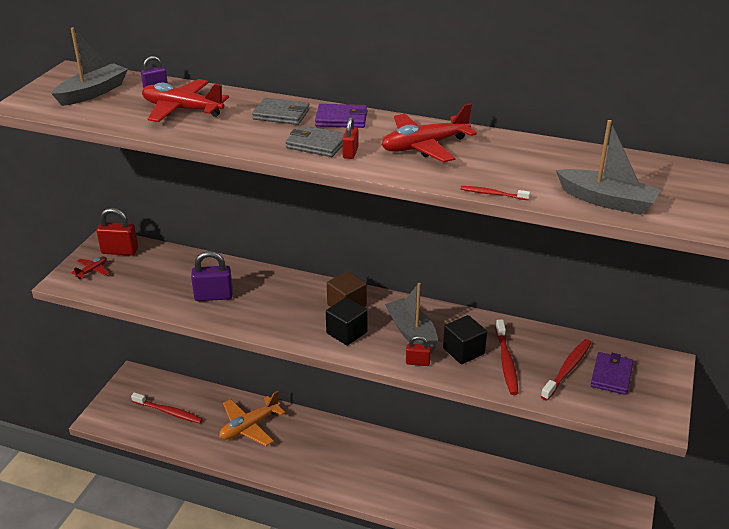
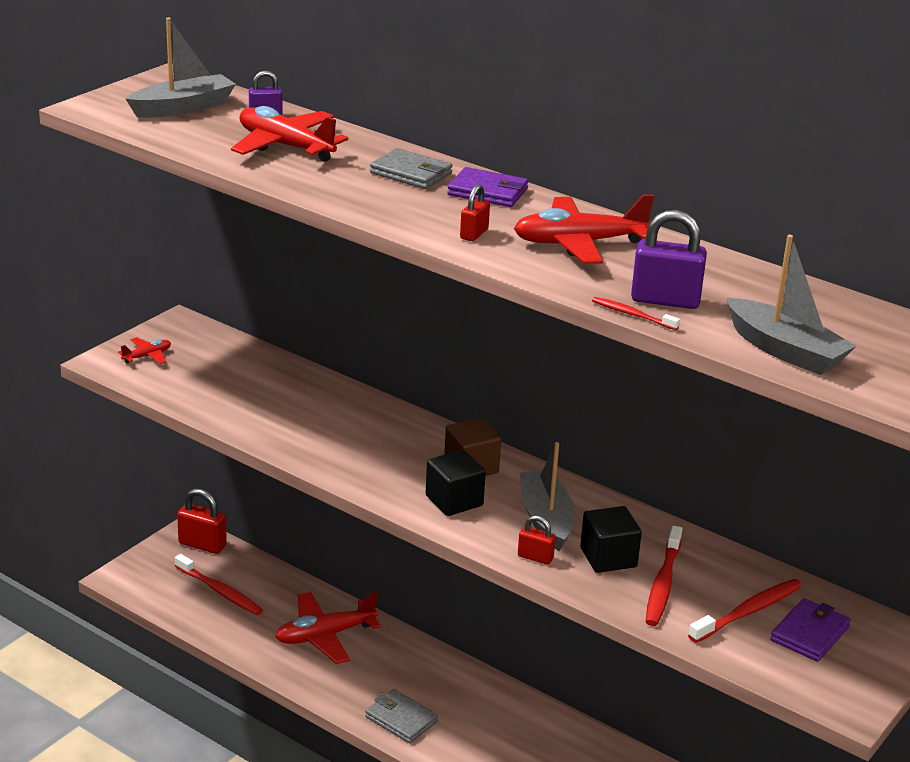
camera: 15 degrees right, 5 degrees down
(120, 251) = (193, 339): red padlock -> red padlock (202, 545)
(213, 296) = (293, 419): purple padlock -> purple padlock (665, 300)
(249, 427) = (325, 636): orange plane -> red plane
(316, 144) = (435, 216): grey wallet -> grey wallet (401, 719)

